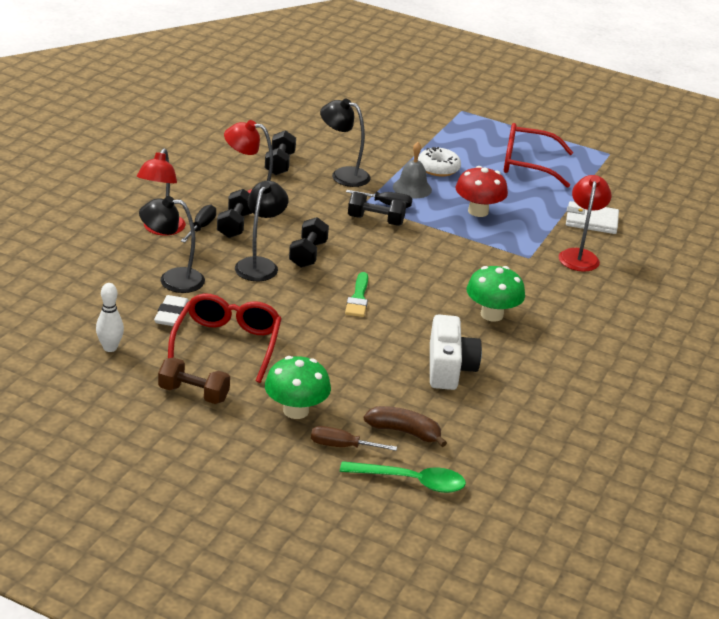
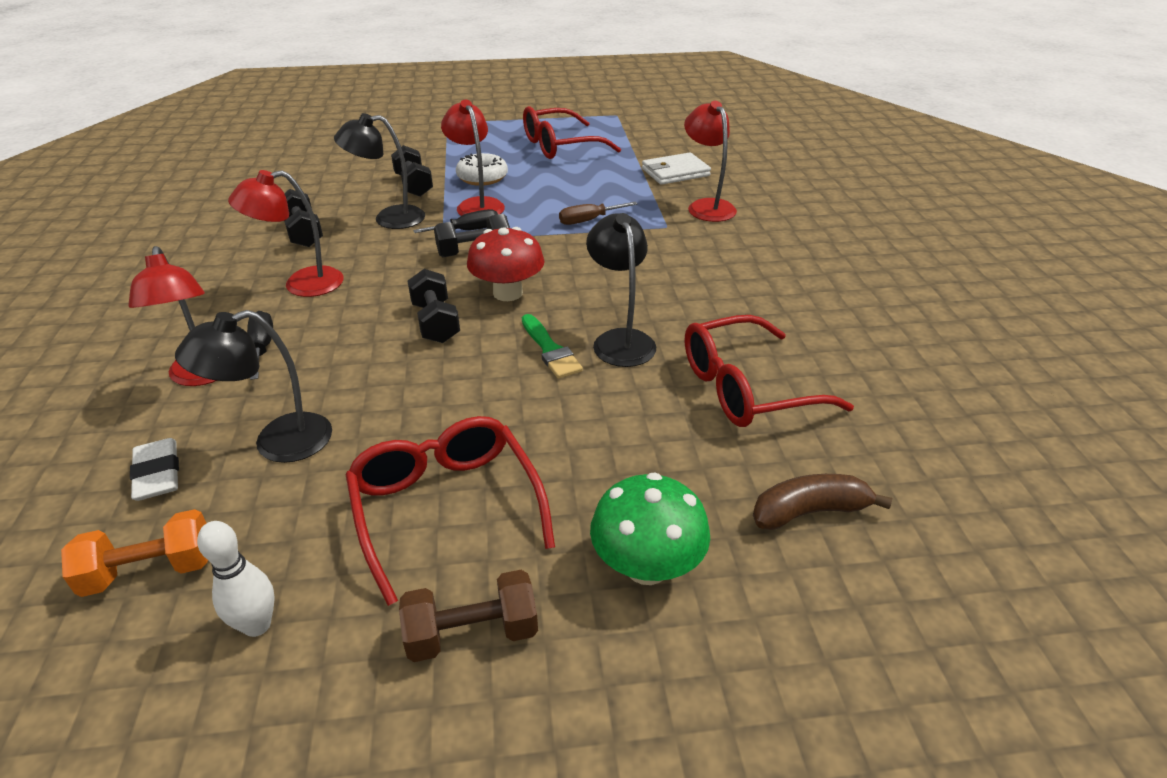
camera: 30 degrees left, 5 degrees up
(81, 307) = (151, 571): none -> orange dumbbell
(171, 314) = (320, 501): white eraser -> white eraser (158, 474)
(235, 225) = (308, 325): black dumbbell -> black dumbbell (414, 185)
(260, 265) = (386, 363): black lamp -> black lamp (620, 340)
(342, 446) = (768, 590): brown screwdriver -> brown screwdriver (588, 220)
(411, 481) = (913, 591): green spoon -> none
(412, 188) = (477, 205): grey bell -> red lamp
(449, 368) = (746, 388): white camera -> red glasses
(478, 211) = (567, 202): red mushroom -> red mushroom (508, 293)
(491, 314) = (708, 301): green mushroom -> none

